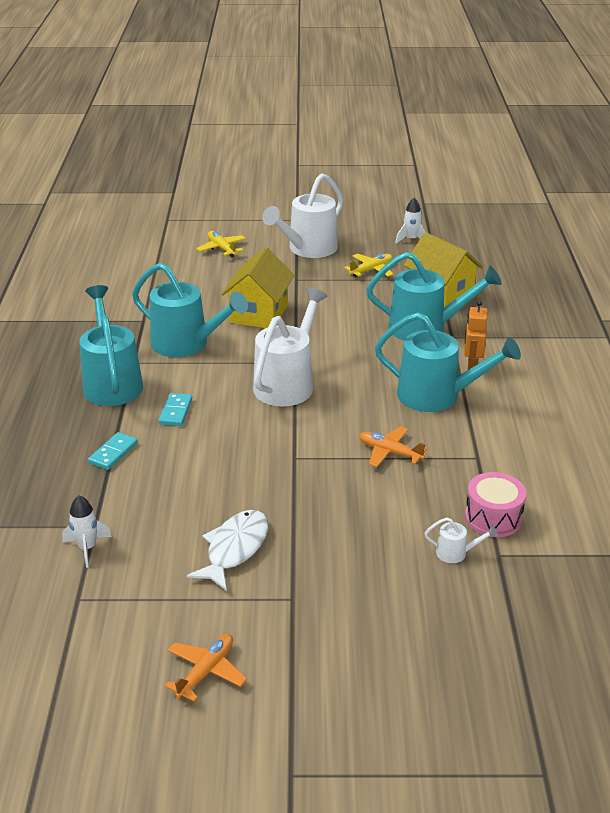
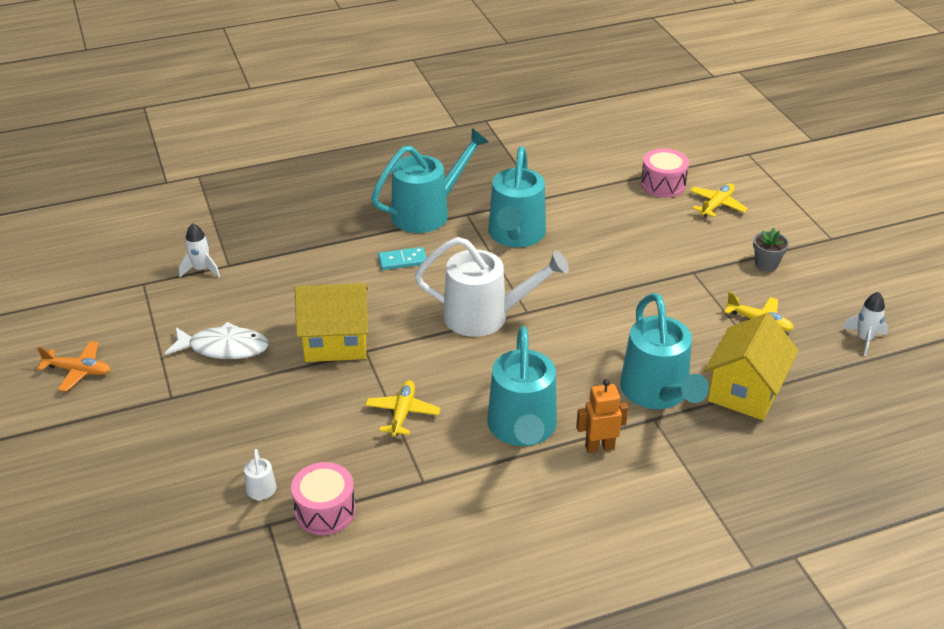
camera: 70 degrees right, 5 degrees up
(113, 453) = (326, 245): turquoise domino -> none
(175, 262) = (663, 184): none -> pink drum
(259, 313) = (603, 264): yellow house -> yellow house (335, 342)
(308, 249) = (766, 264): white watering can -> grey flower pot
(389, 452) = (402, 413): orange plane -> yellow plane

